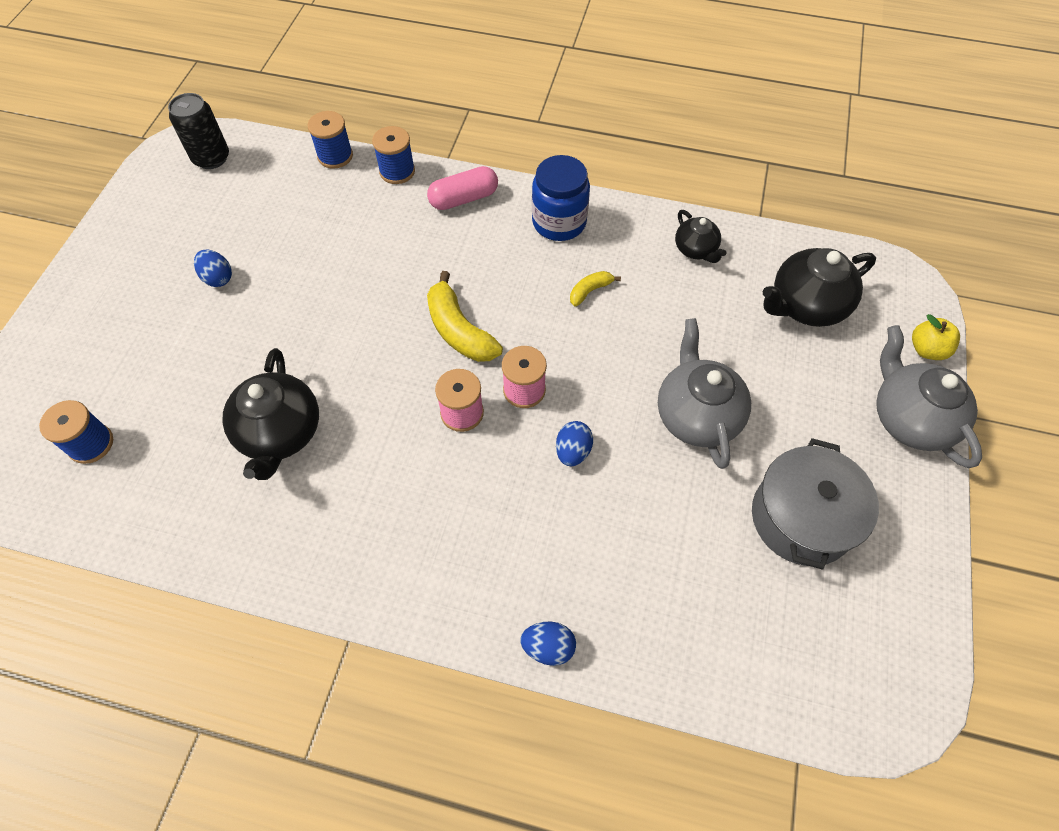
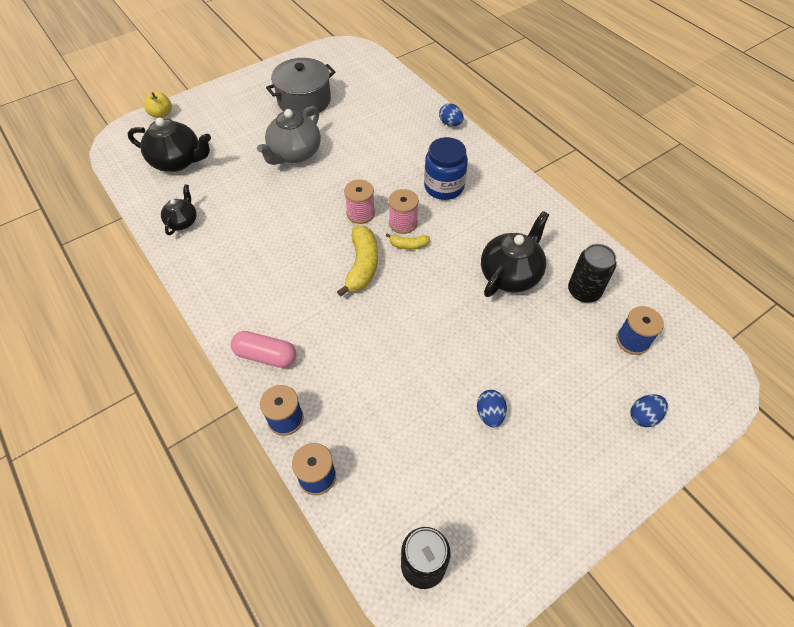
camera: 140 degrees left, 5 degrees down
(175, 471) = (583, 291): none -> black can
(559, 222) = (230, 292): blue jar -> blue jar (444, 187)
(573, 451) = (367, 175): blue egg -> blue egg (644, 416)
(590, 291) = (267, 238): yellow banana -> yellow banana (408, 245)
(909, 419) = (212, 100): grey teapot -> none

